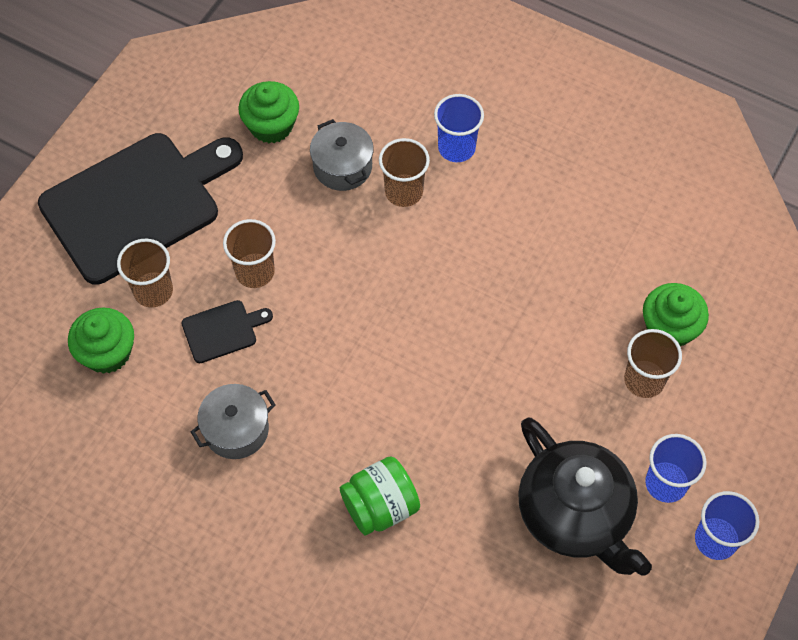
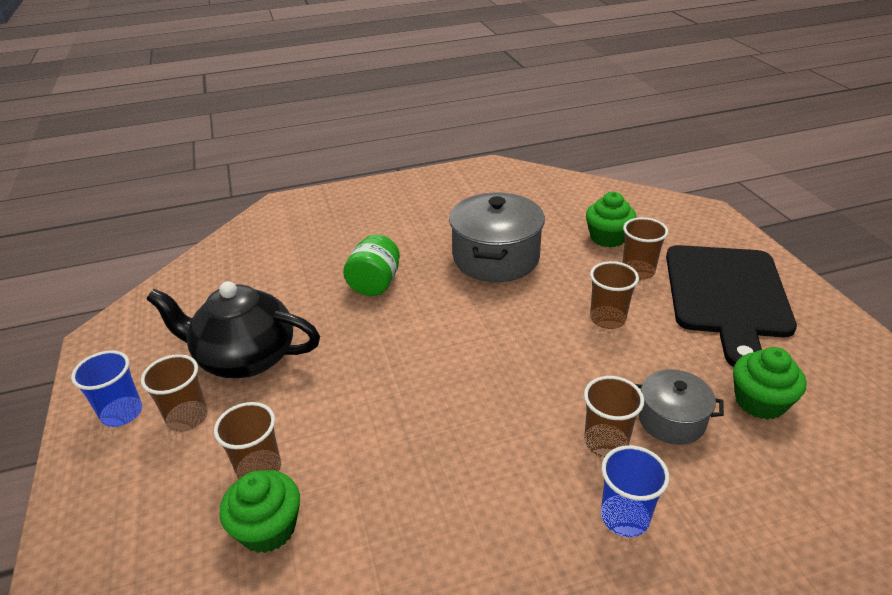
camera: 135 degrees right, 25 degrees down
(222, 330) = (573, 284): black cutting board -> none
(236, 430) = (496, 258): grey pot -> grey pot, size x1.77
(666, 483) = (187, 417): blue cup -> brown cup

